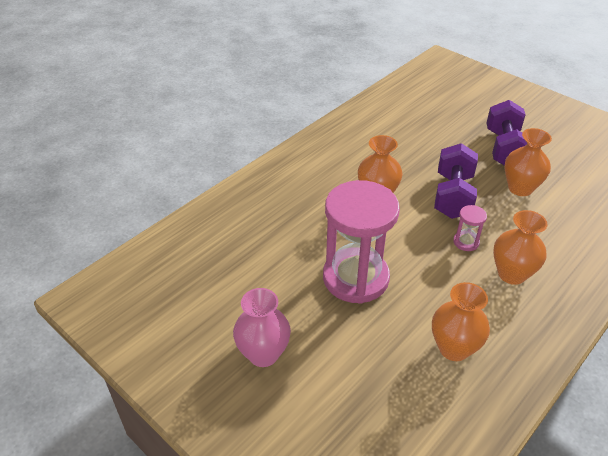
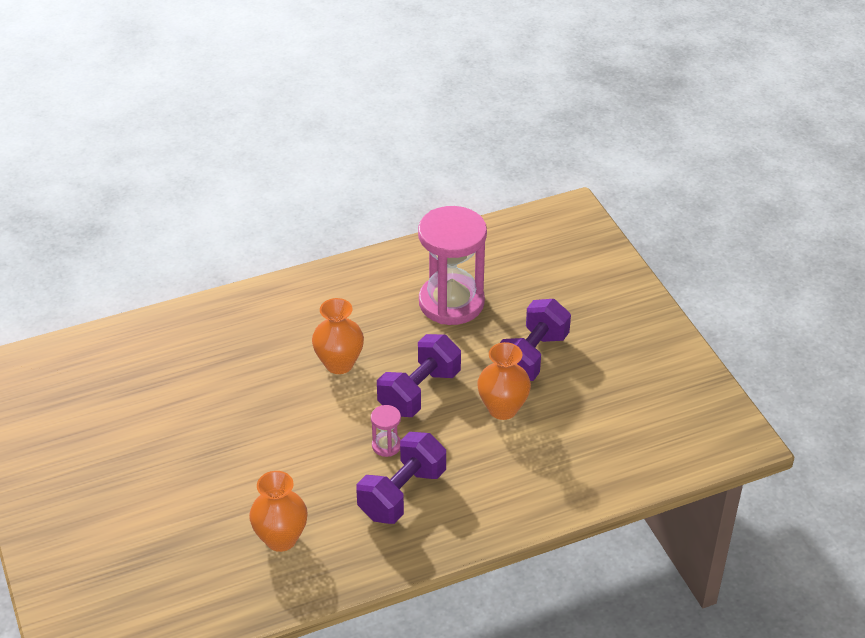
camera: 25 degrees right, 0 degrees up
(263, 354) = (110, 479): pink vase -> none
(355, 278) = (246, 441): pink hourglass -> pink hourglass (451, 302)
(511, 274) = (402, 494): orange vase -> purple dumbbell

